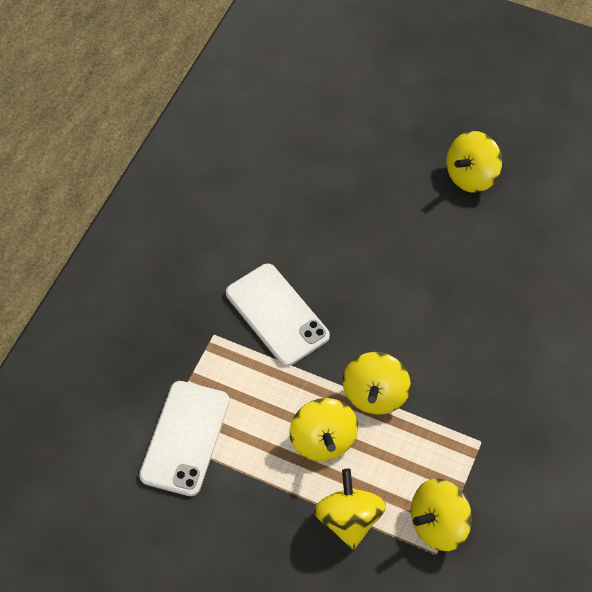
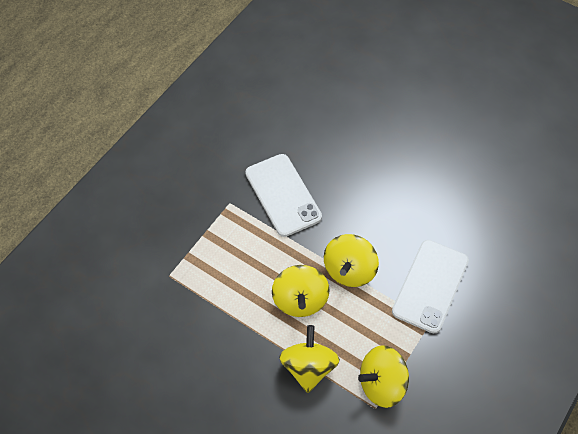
camera: 10 degrees right, 0 degrees up
(185, 438) = (190, 280): white phone -> white phone (430, 286)
(471, 176) = (460, 110): yellow spinning top -> none

